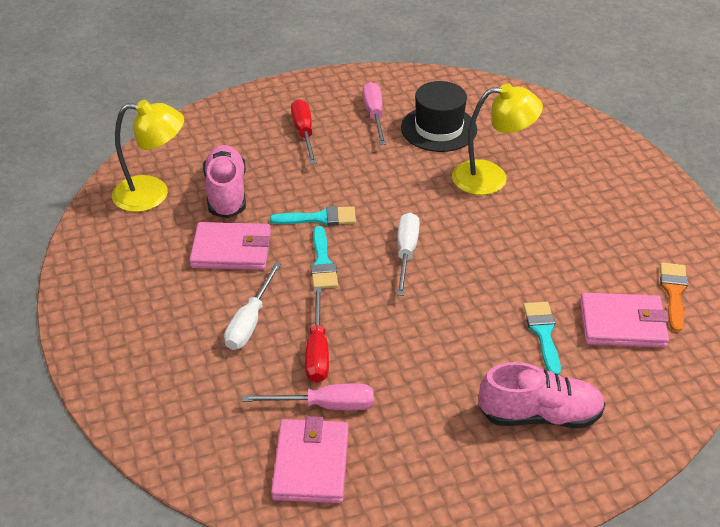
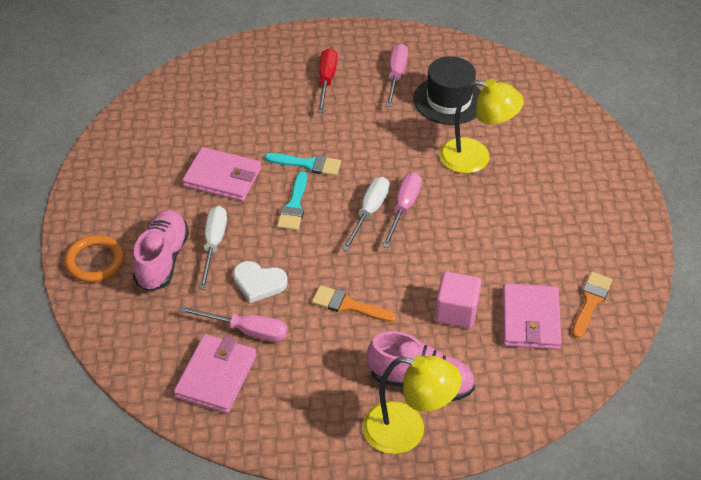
camera: 15 degrees right, 5 degrees up
(119, 369) = (95, 261): none -> orange ring
(152, 194) = (176, 112): yellow lamp -> yellow lamp (407, 431)
(226, 193) = (237, 124): pink shoe -> pink shoe (162, 260)
(250, 322) = (213, 244): white screwdriver -> white screwdriver turned 150 degrees clockwise
(317, 351) = (258, 283): red screwdriver -> white heart
(426, 353) = (348, 305): none -> orange brush
(440, 241) = (403, 208): none -> pink screwdriver
(543, 333) = (456, 312): turquoise brush -> pink cube
(622, 324) = (530, 319): pink wallet -> pink wallet turned 75 degrees clockwise

